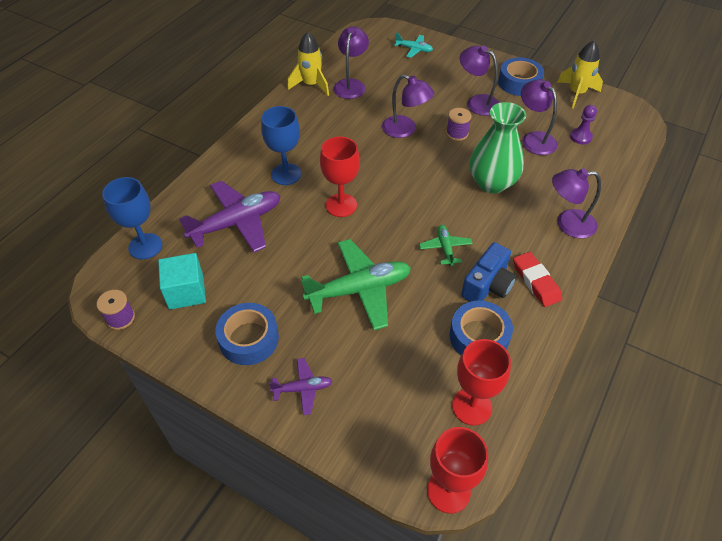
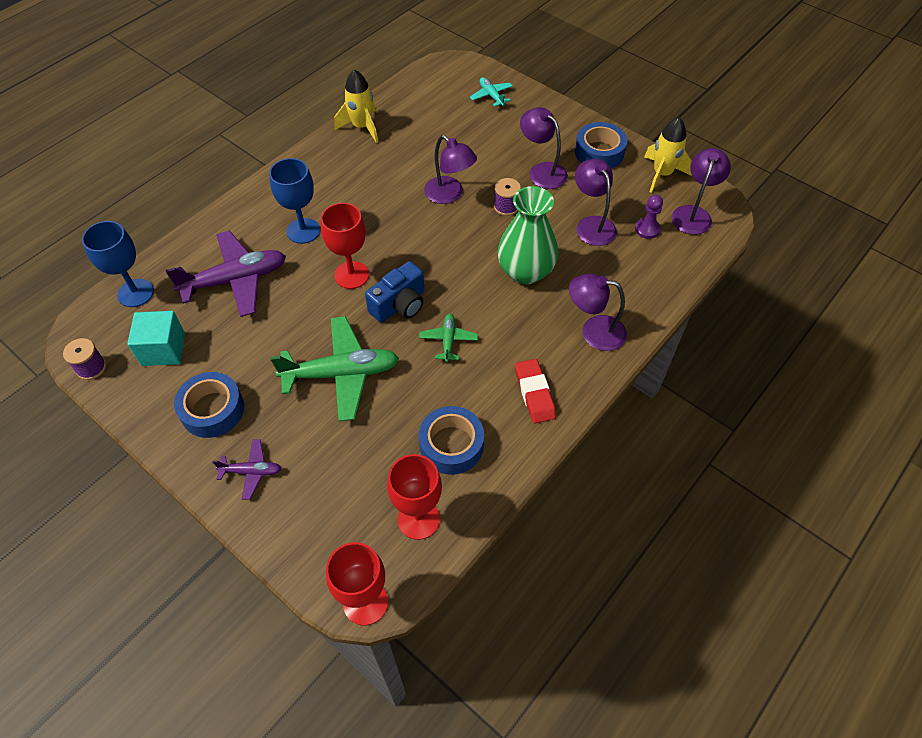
camera: 10 degrees right, 5 degrees up
(351, 85) = (406, 132): purple lamp -> purple lamp (693, 214)
(414, 49) = (491, 96): turquoise plane -> turquoise plane turned 150 degrees counterclockwise
(487, 285) = (480, 390): blue camera -> blue camera (399, 305)

